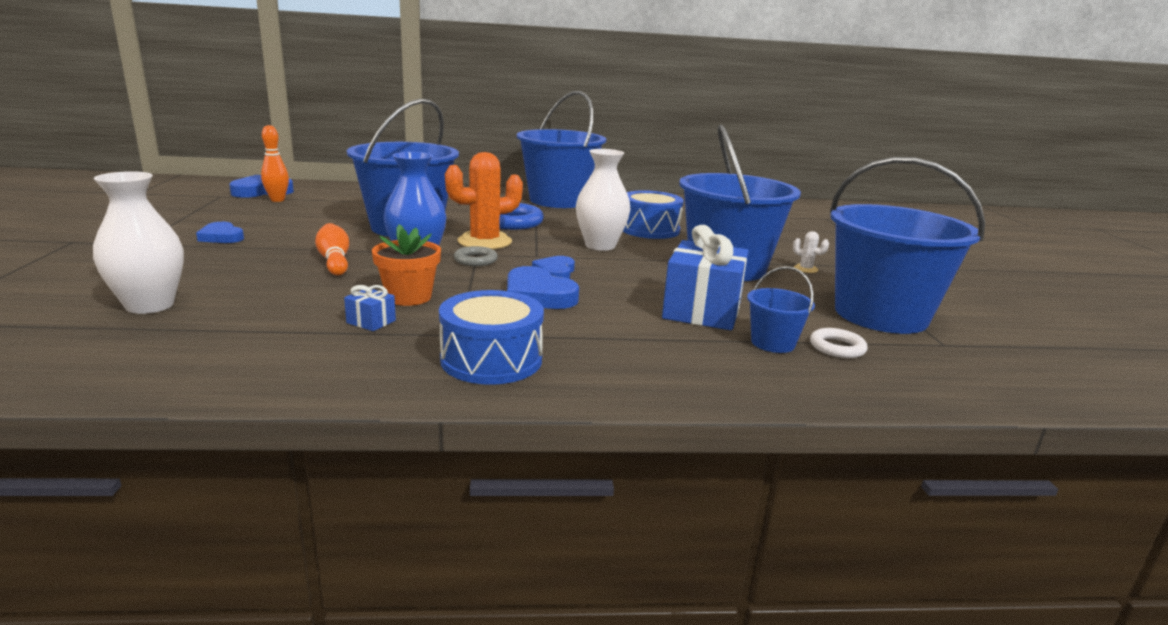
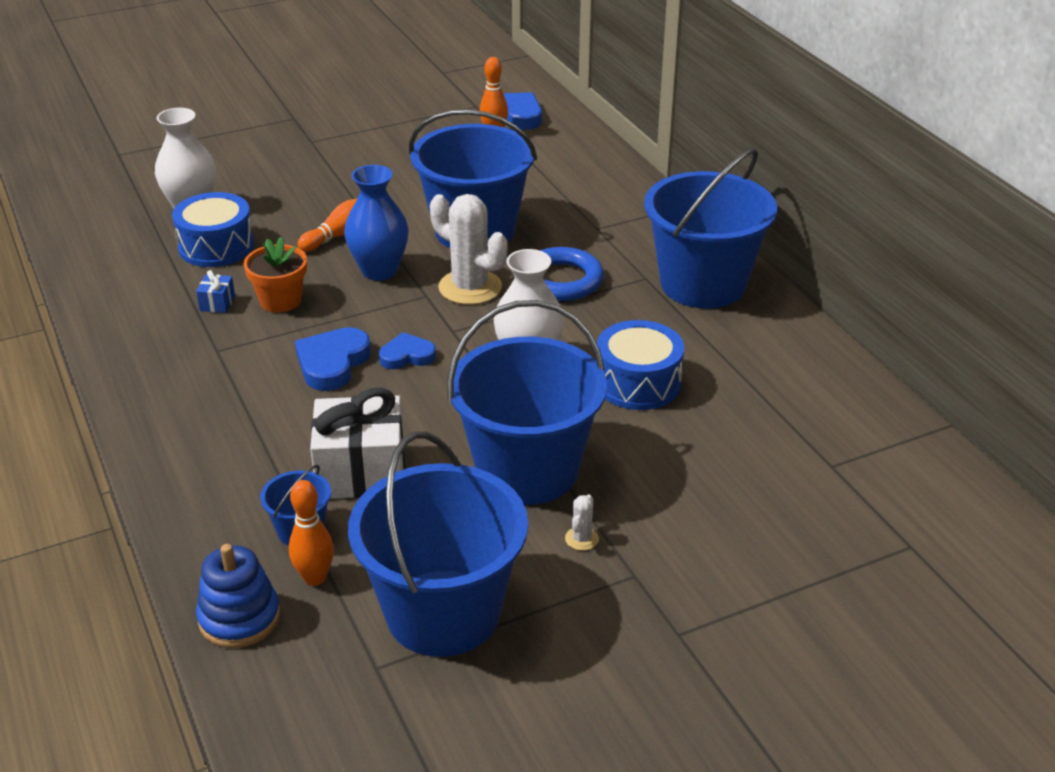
camera: 70 degrees right, 15 degrees up
(221, 237) = (357, 163): blue heart -> none
(475, 260) = (405, 301): grey ring -> none
(484, 242) = (470, 287): orange cactus -> white cactus
(491, 359) = (177, 380): blue drum -> blue drum (216, 246)
(702, 311) = (361, 472): blue gift -> white gift
(837, 347) = (315, 578): white ring -> orange bowling pin
(889, 384) = (239, 618): none -> blue stacking toy

